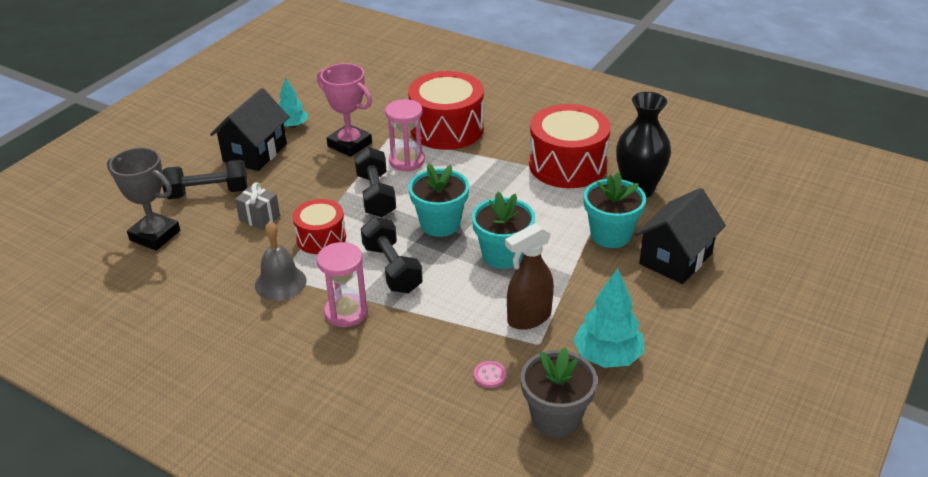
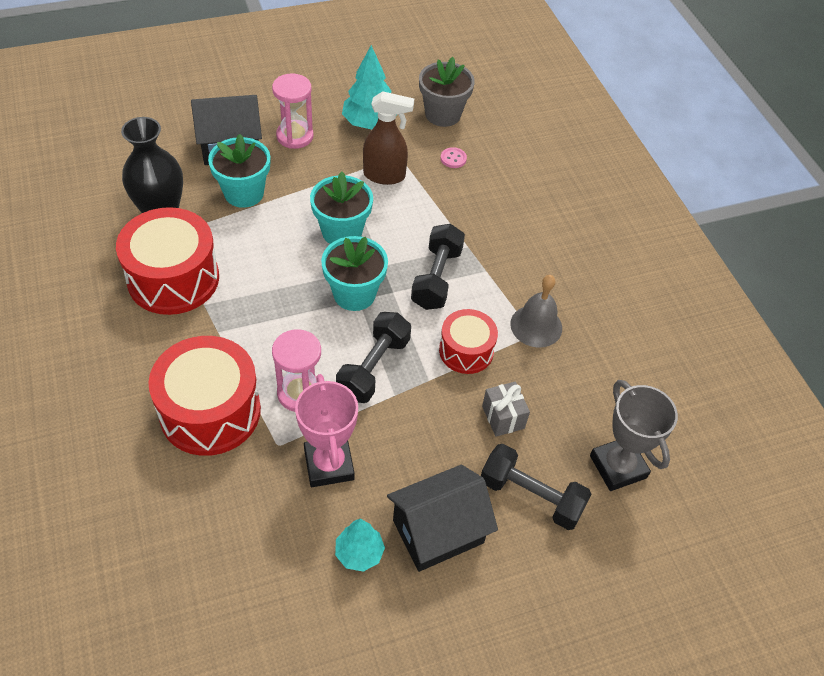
camera: 145 degrees left, 15 degrees up
(346, 312) = (506, 264): pink hourglass -> pink hourglass (295, 136)

